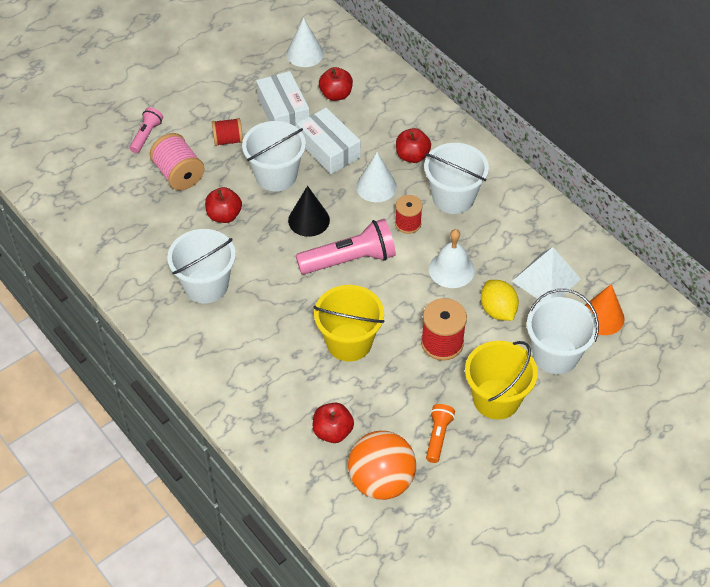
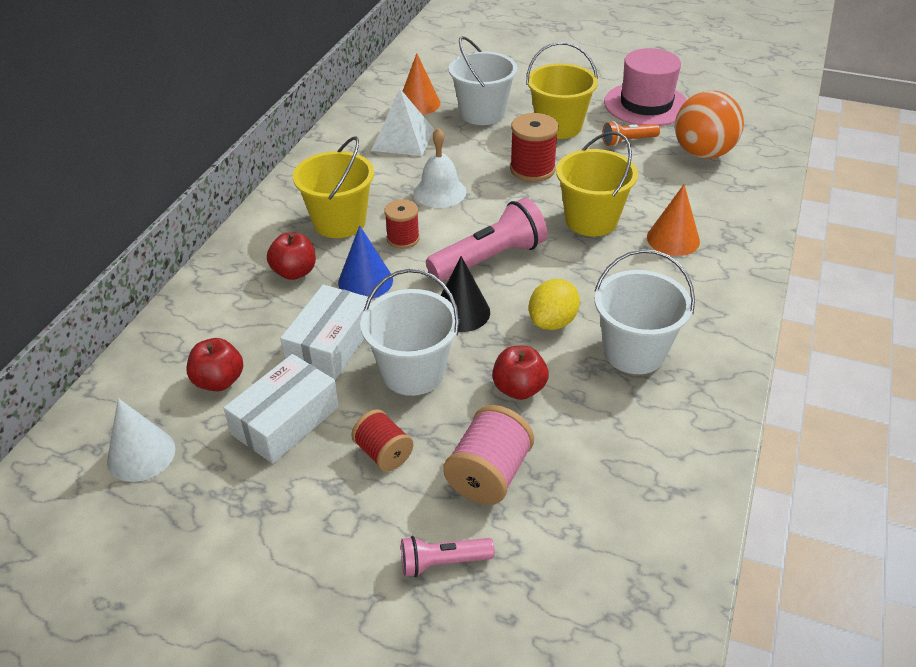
camera: 120 degrees left, 10 degrees down
(289, 379) = (673, 239): none -> orange cone
(332, 431) = (692, 193): red apple -> none
(350, 260) = (490, 259): pink flashlight -> pink flashlight turned 105 degrees clockwise
(376, 186) = (365, 281): white cone -> blue cone
(453, 197) = (339, 222): white bucket -> yellow bucket
(490, 493) = (646, 104): none -> pink hat
(498, 310) = (464, 153): yellow lemon -> yellow lemon (552, 322)

